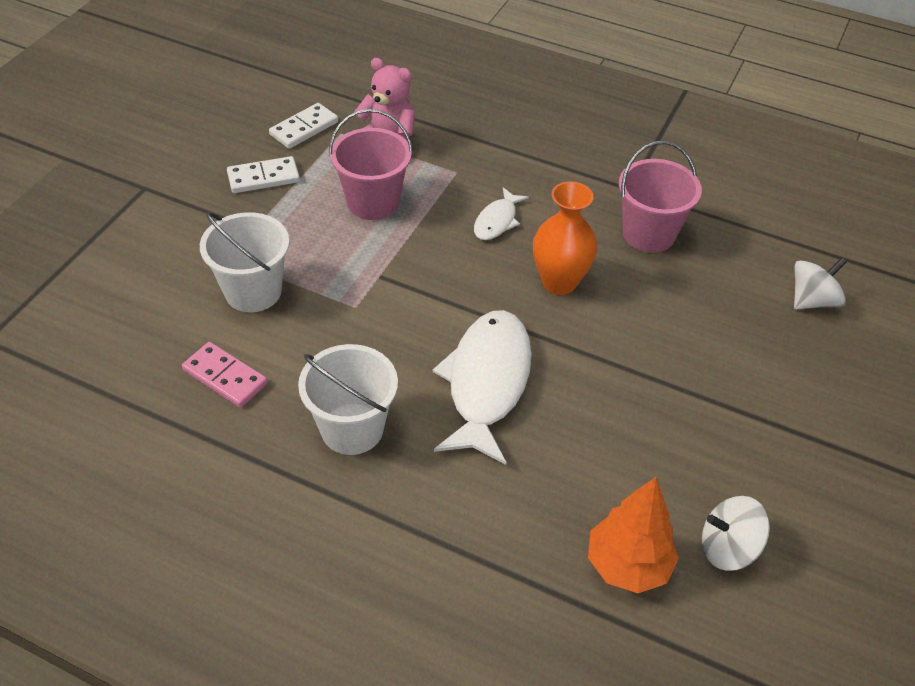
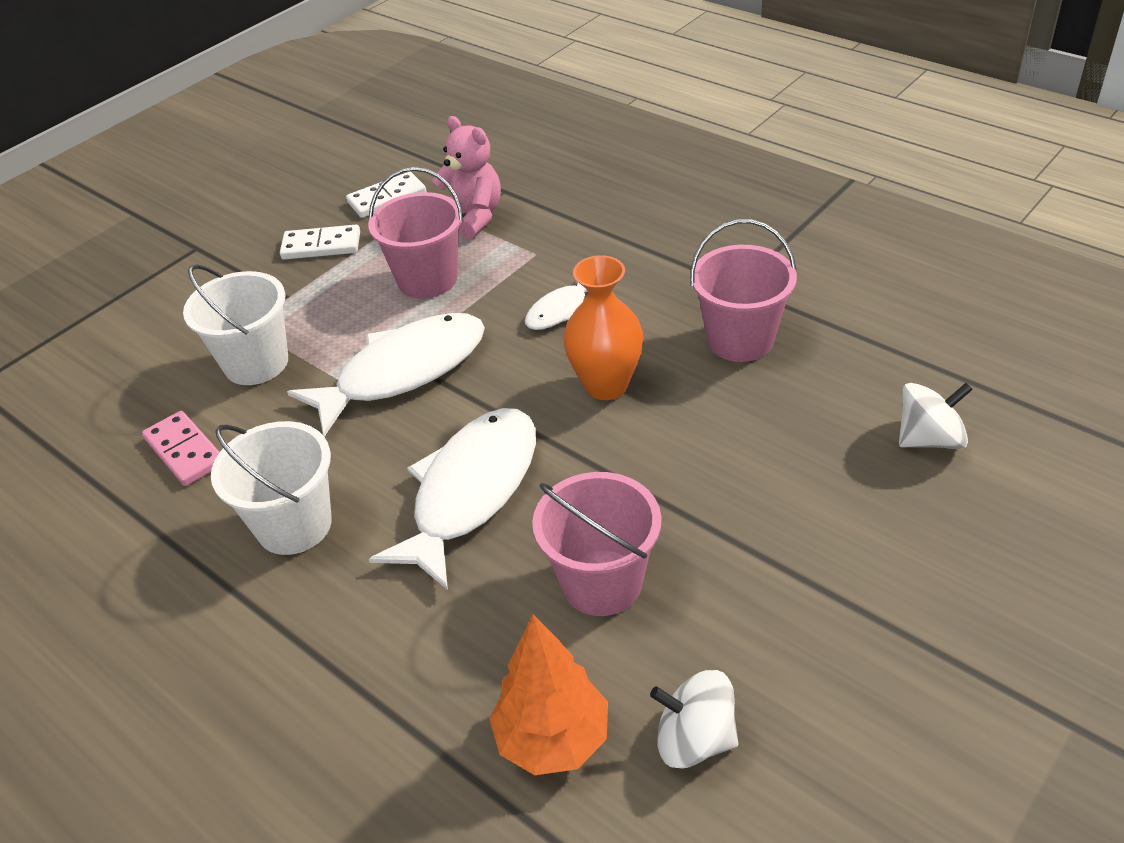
camera: 20 degrees right, 5 degrees down
(387, 287) = (403, 372): none -> white fish
(617, 442) = (601, 582): none -> pink bucket

